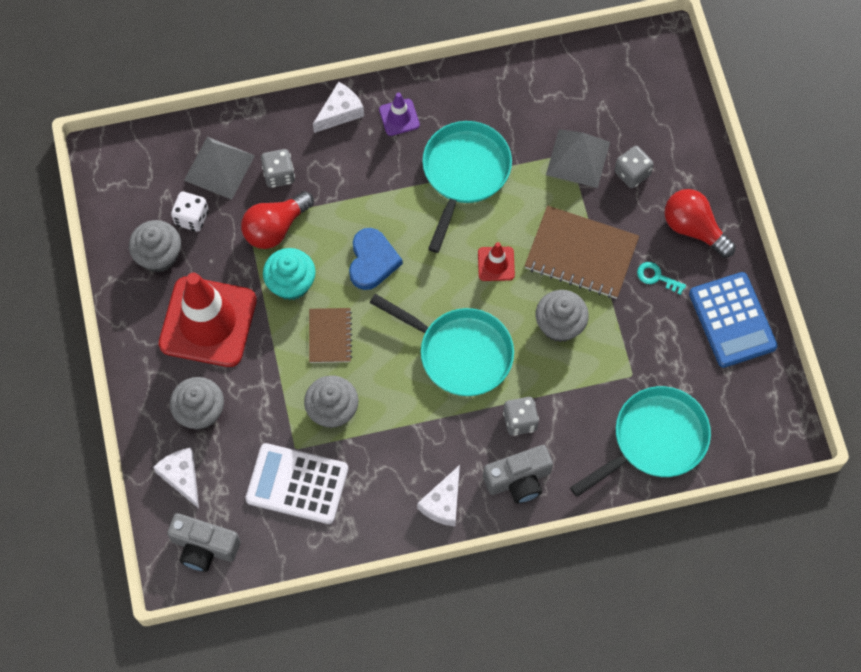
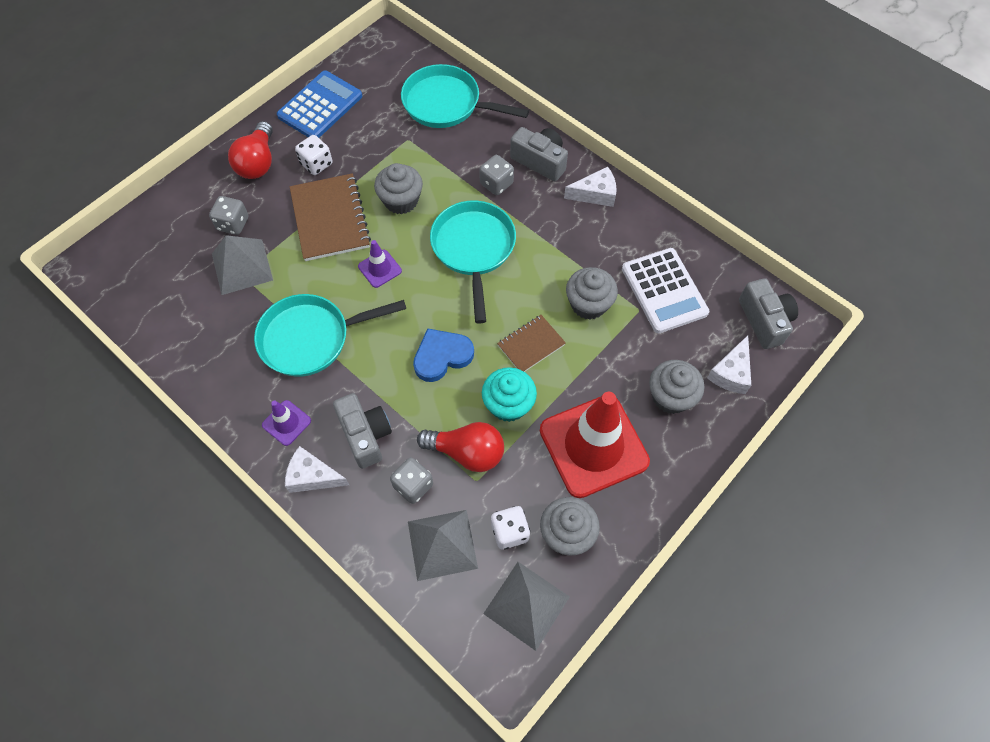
camera: 125 degrees left, 5 degrees down
(133, 195) = (526, 605): none -> grey pyramid
(346, 166) = (365, 435): none -> grey camera
(496, 264) = (380, 268): red traffic cone -> purple traffic cone
(656, 277) = (316, 164): turquoise key -> white dice

